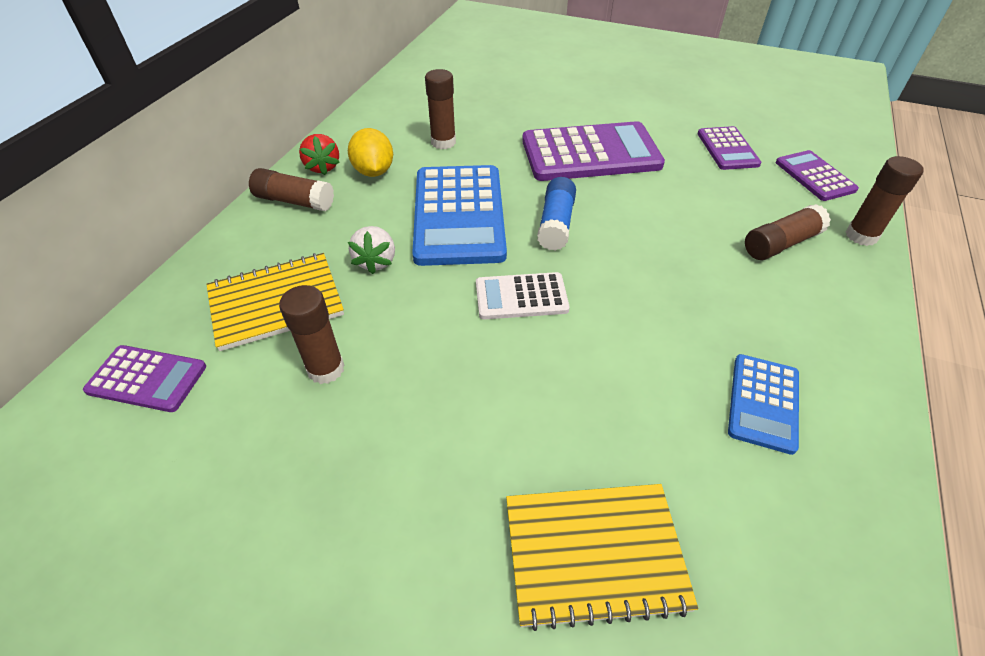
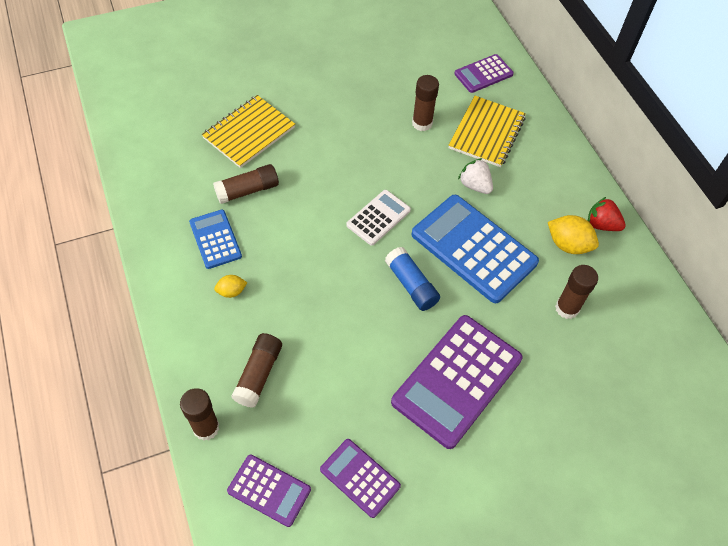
camera: 135 degrees right, 10 degrees up
(294, 201) = (573, 189): brown glue stick -> brown glue stick (247, 190)
(772, 328) = (231, 291): none -> yellow lemon

